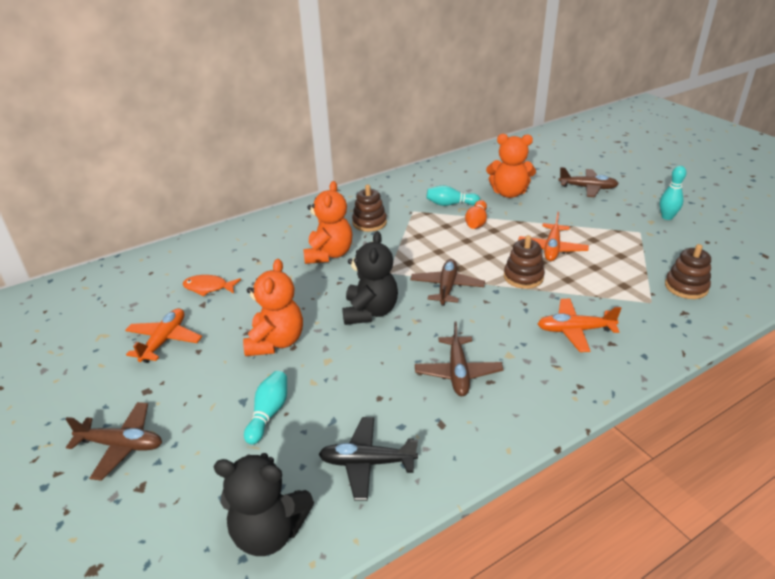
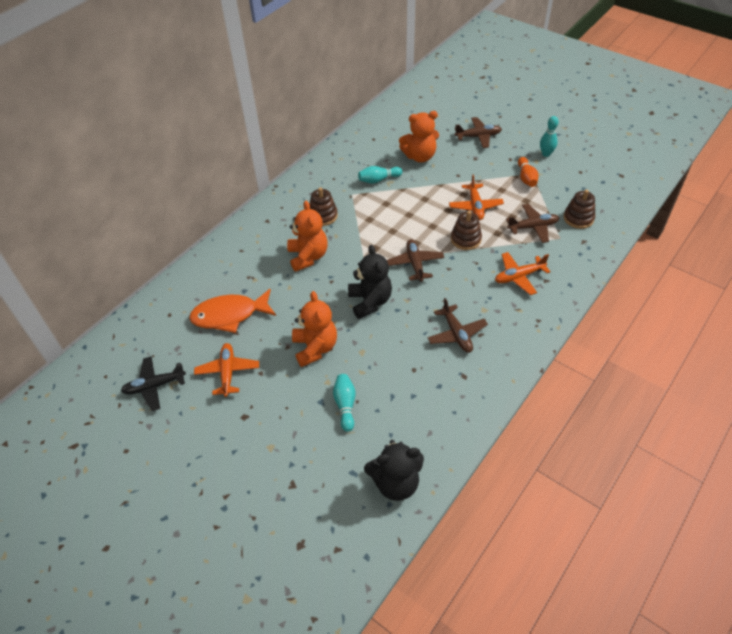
camera: 20 degrees left, 15 degrees up
(121, 445) = (257, 462): brown plane -> brown plane (533, 227)
(208, 288) = (229, 315): orange fish -> orange fish, size x1.78
(367, 463) = (431, 418): black plane -> black plane (154, 386)
(476, 222) = (408, 194): orange bowling pin -> orange bowling pin (526, 178)

